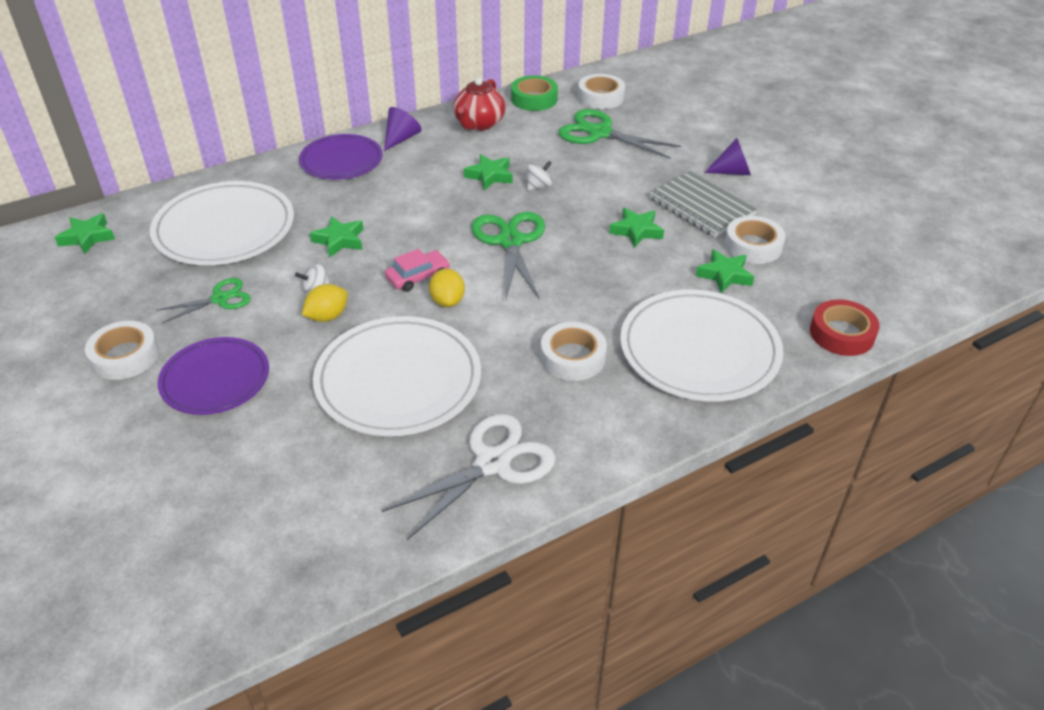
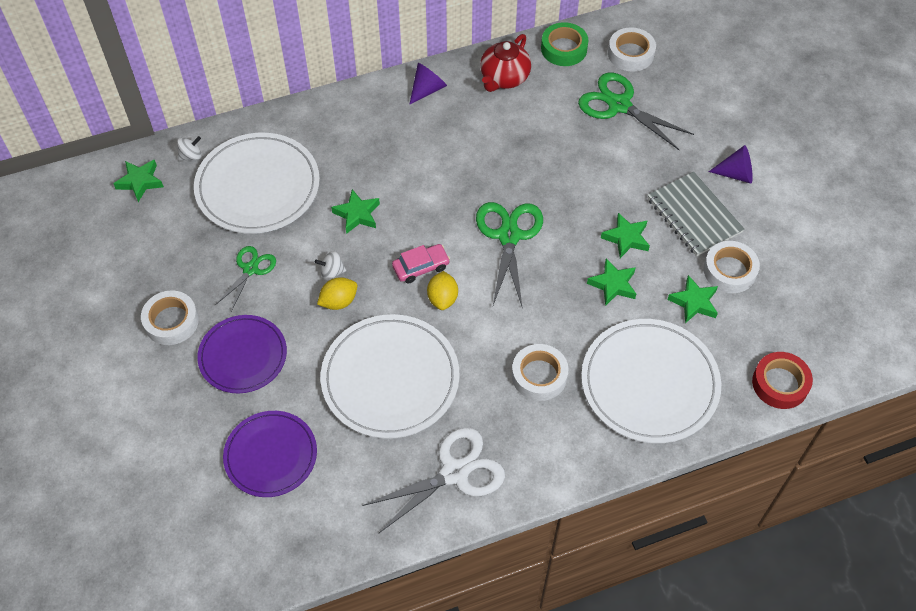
camera: 10 degrees right, 15 degrees up
(220, 299) = (250, 269): green scissors -> green scissors turned 45 degrees counterclockwise
(341, 161) = (368, 113): purple plate -> purple plate (271, 455)
(490, 176) = (503, 150): green star -> green star (613, 284)
(538, 186) = (546, 170): white spinning top -> white spinning top (191, 156)

